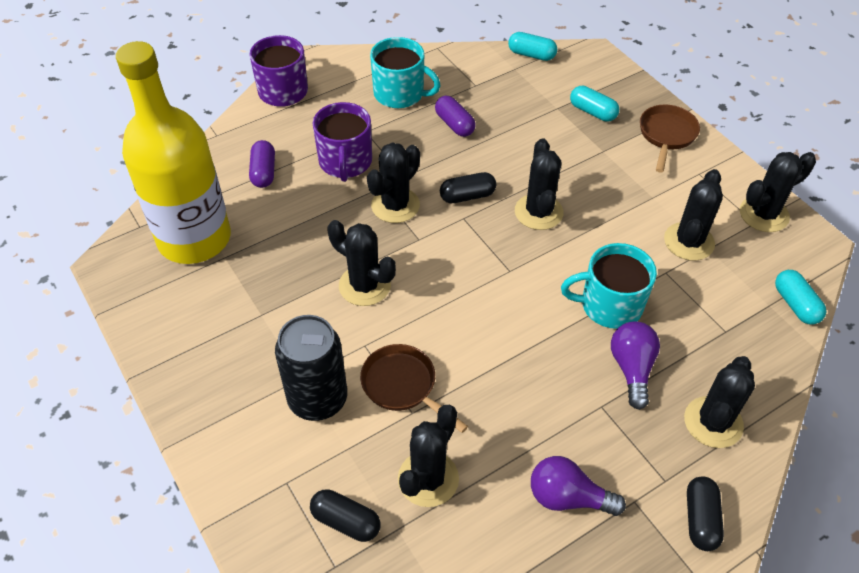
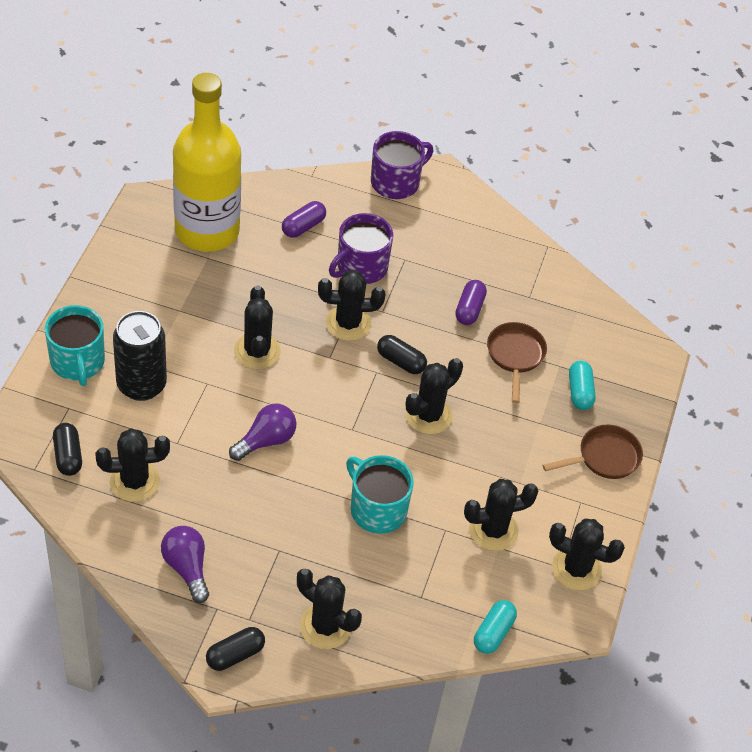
camera: 45 degrees right, 0 degrees up
(400, 94) = (467, 255): turquoise mug -> turquoise mug (78, 362)
(402, 386) = (193, 424): brown pan -> brown pan (515, 356)
(531, 55) = (607, 313): turquoise capsule -> none
(631, 369) = (329, 552): purple light bulb -> purple light bulb (266, 440)
(713, 422) = (325, 626): black cactus -> black cactus turned 45 degrees clockwise

